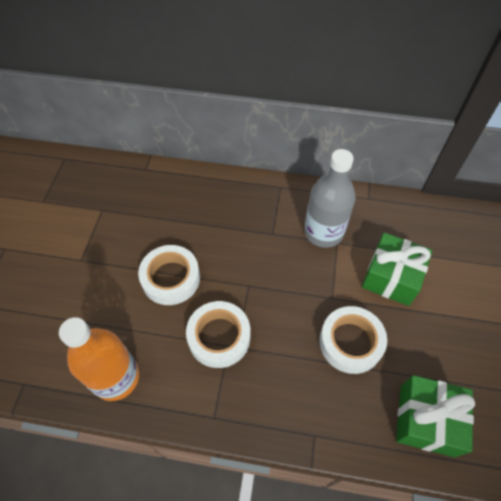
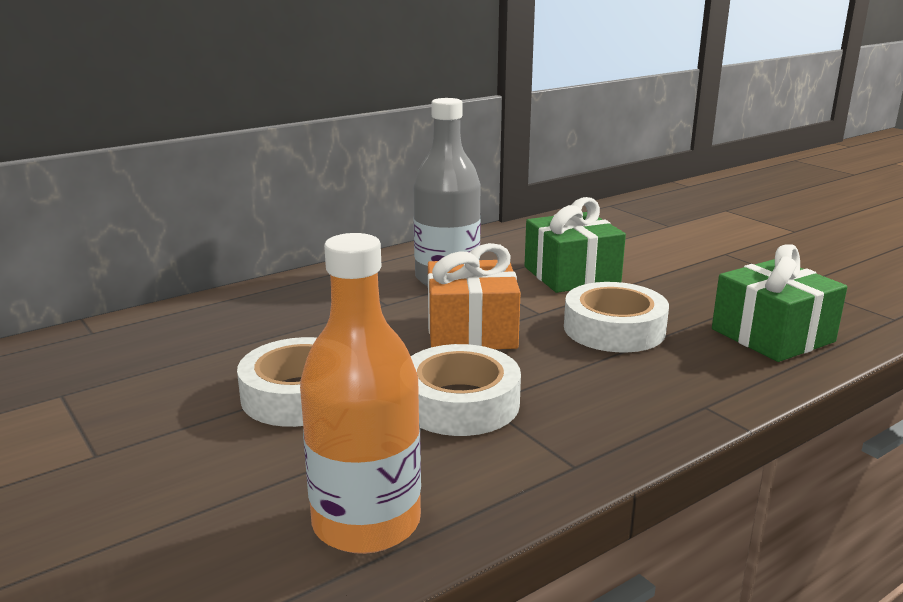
camera: 45 degrees left, 35 degrees down
(283, 287) = (471, 331): none -> orange gift

